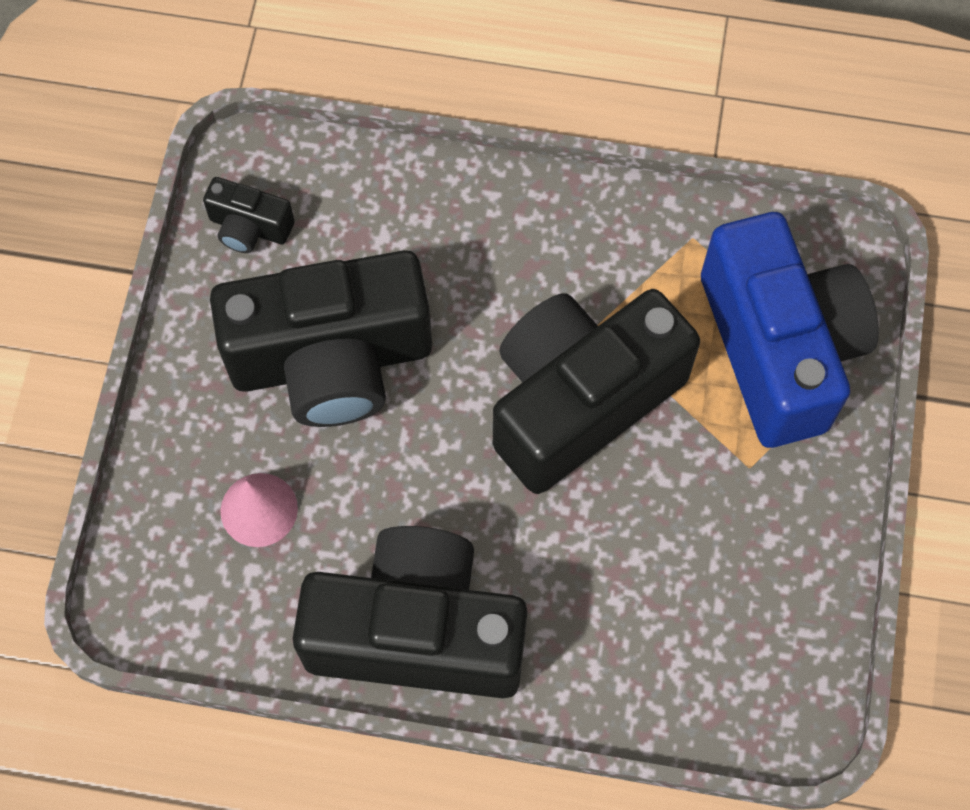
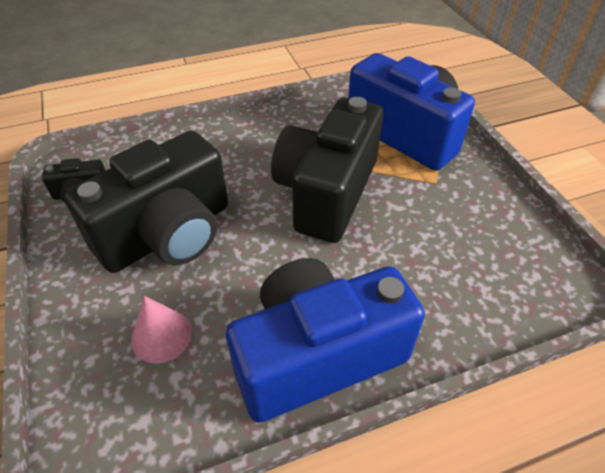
camera: 30 degrees left, 20 degrees down
(417, 631) = (317, 355): black camera -> blue camera

